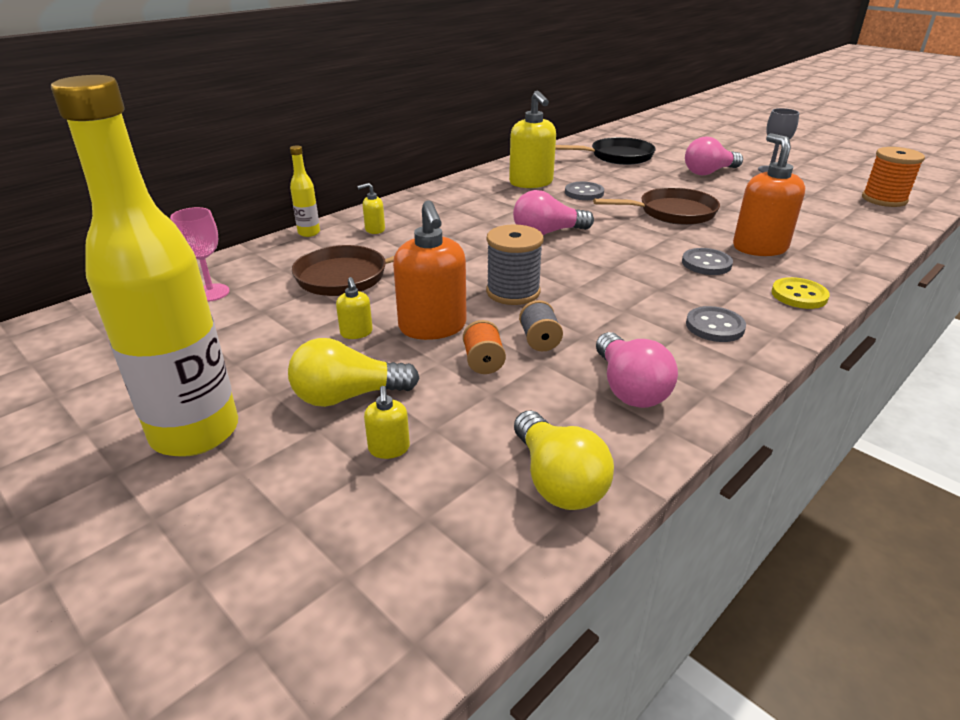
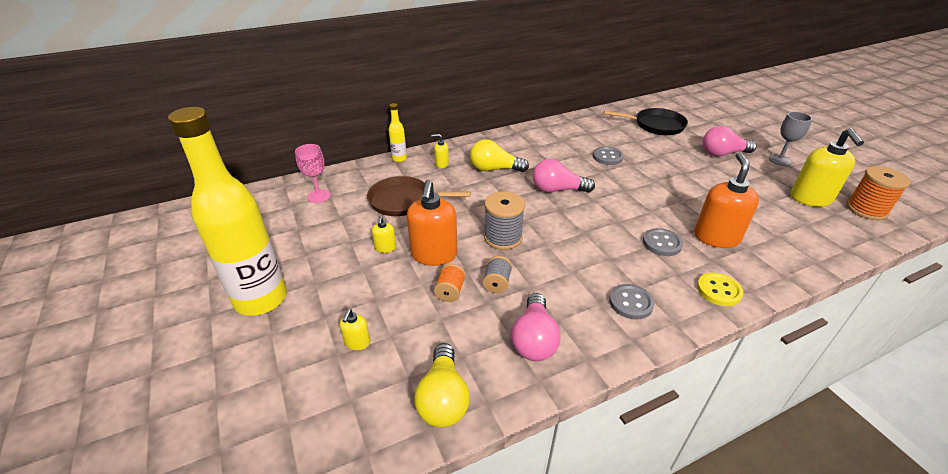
camera: 20 degrees right, 5 degrees up
(348, 396) = (355, 296): yellow light bulb -> yellow light bulb (494, 169)
(531, 183) = (573, 140): yellow soap dispenser -> yellow soap dispenser (810, 199)
(672, 213) = (665, 189): brown pan -> none

